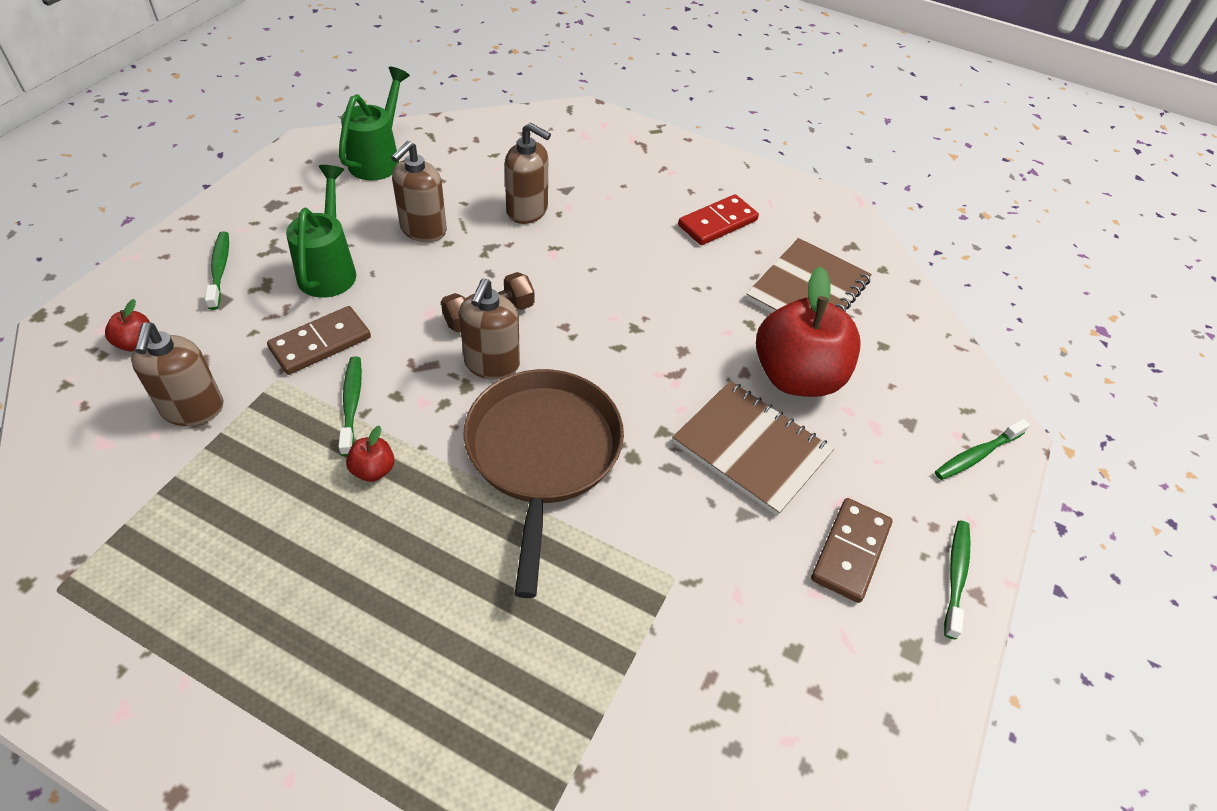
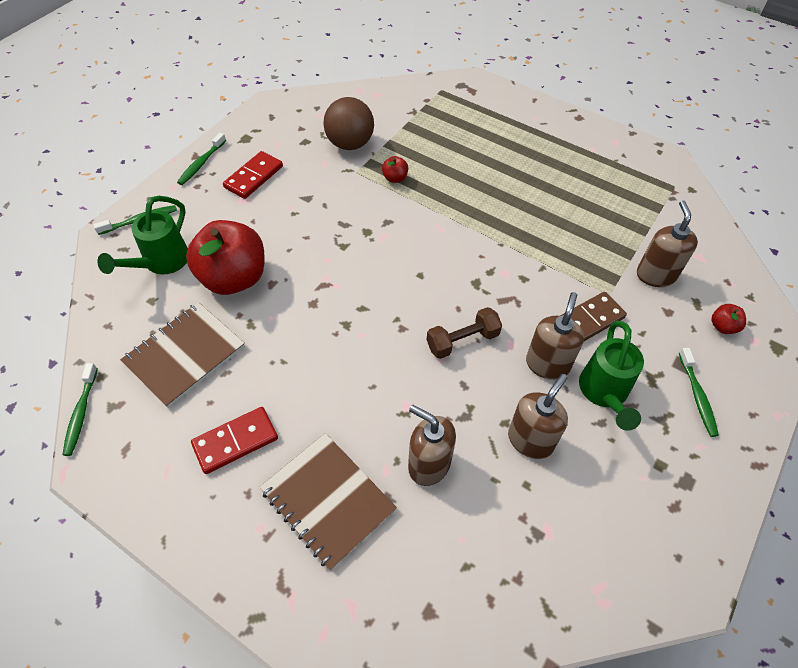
camera: 170 degrees left, 5 degrees up
(352, 404) = (552, 274): green toothbrush -> green toothbrush (81, 413)
(373, 470) = (528, 232): red apple -> red apple (395, 178)
(379, 159) = (599, 559): green watering can -> green watering can (161, 263)
(491, 364) = (458, 298): brown soap dispenser -> brown soap dispenser (547, 364)
(543, 454) = (424, 236): brown pan -> none
(702, 651) = (350, 144): none -> brown ball
(751, 448) = (288, 232): brown notebook -> brown notebook (328, 500)
(850, 552) = (253, 177): brown domino -> red domino

